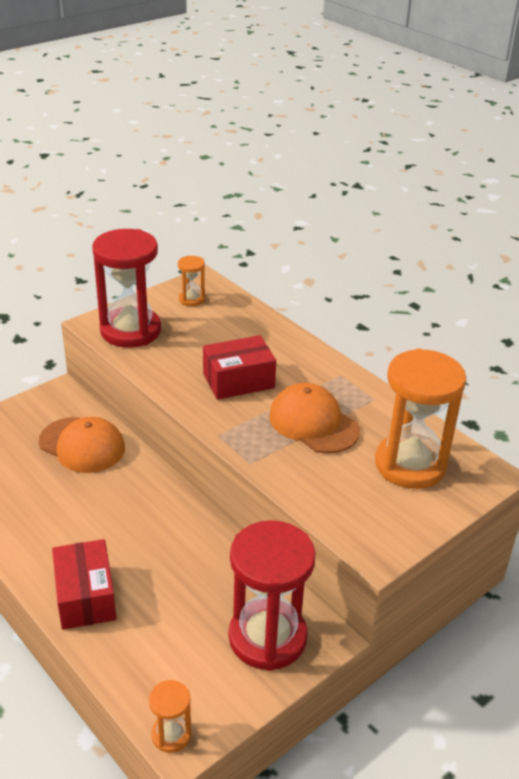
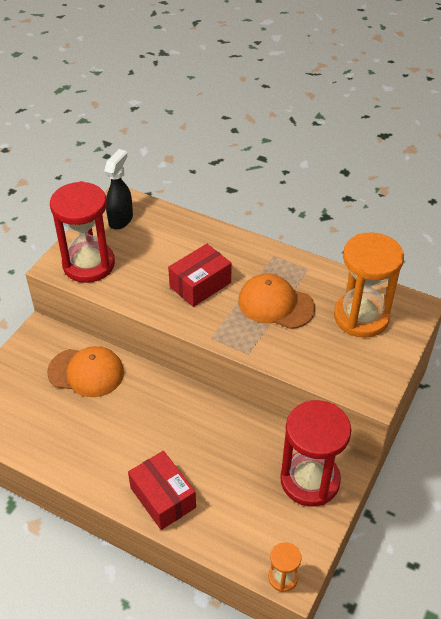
camera: 20 degrees left, 10 degrees up
(191, 299) = (121, 219): orange hourglass -> black spray bottle

